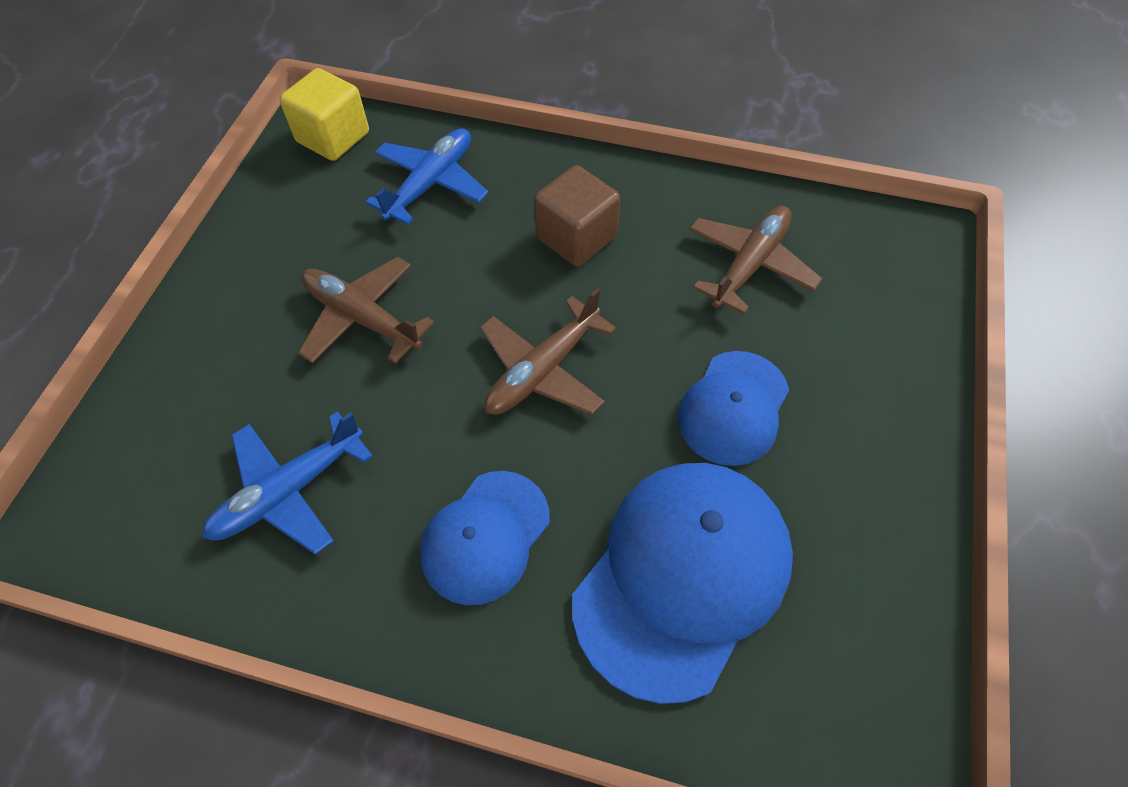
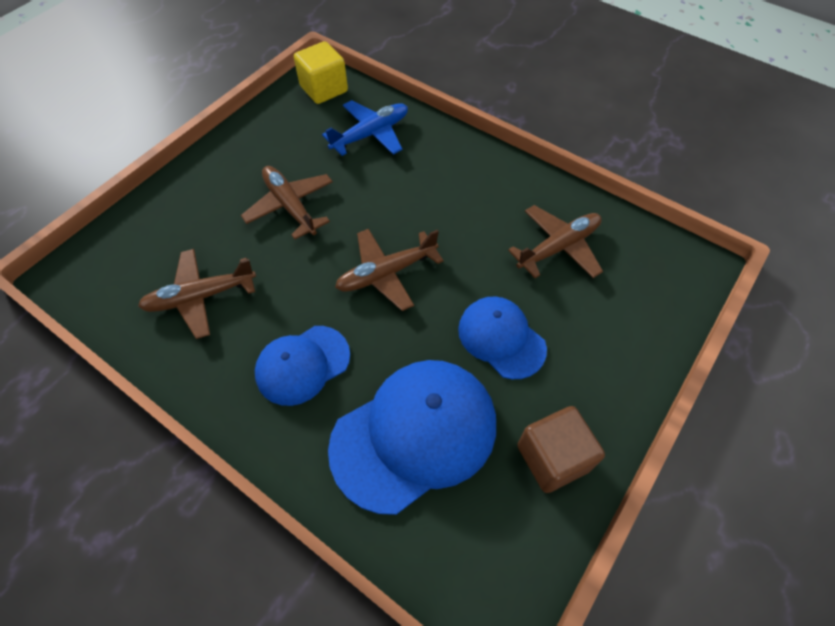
camera: 20 degrees right, 0 degrees up
(289, 491) = (200, 297): blue plane -> brown plane
(576, 237) = (448, 195): brown cube -> brown cube (552, 458)
(733, 408) = (501, 338): blue cap -> blue cap turned 90 degrees clockwise

